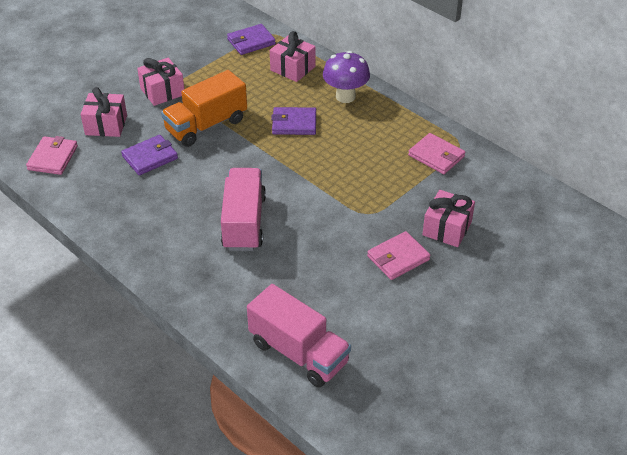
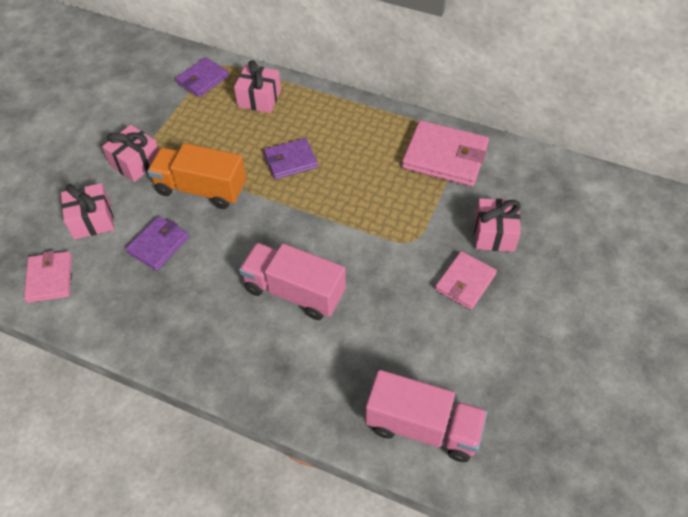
camera: 20 degrees left, 10 degrees up
(206, 125) = (201, 189): orange truck -> orange truck turned 75 degrees clockwise
(244, 222) = (294, 292): pink truck -> pink truck turned 45 degrees counterclockwise
(345, 96) = (326, 116): purple mushroom -> none
(436, 156) = (445, 157): pink wallet -> pink wallet, size x1.61

